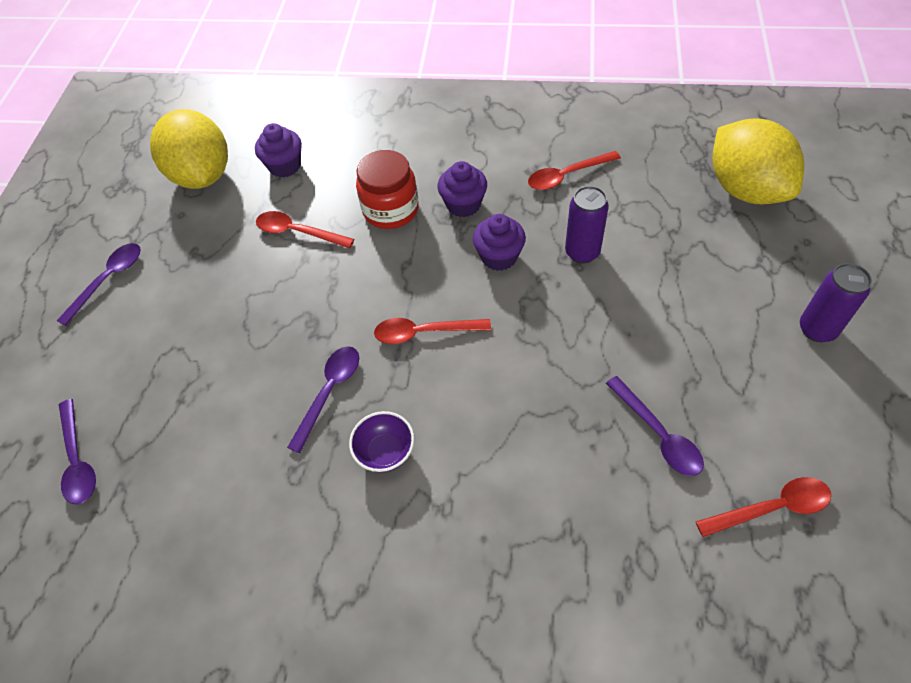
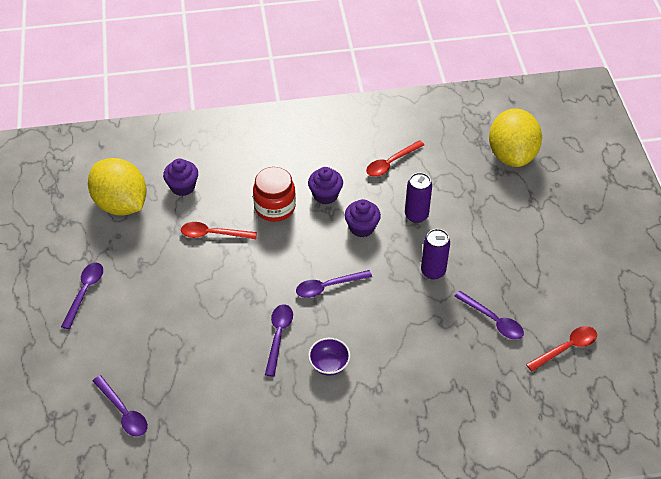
camera: 20 degrees left, 5 degrees down
(424, 332) = (328, 286): red spoon -> purple spoon
(745, 189) = (511, 155): yellow lemon -> yellow lemon turned 45 degrees clockwise
(817, 329) = (573, 240): purple can -> purple can (433, 271)

